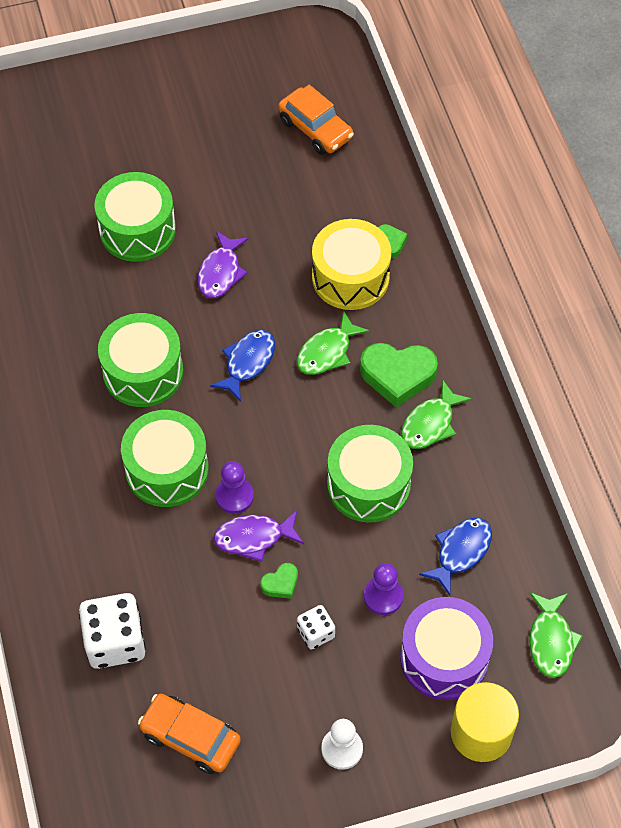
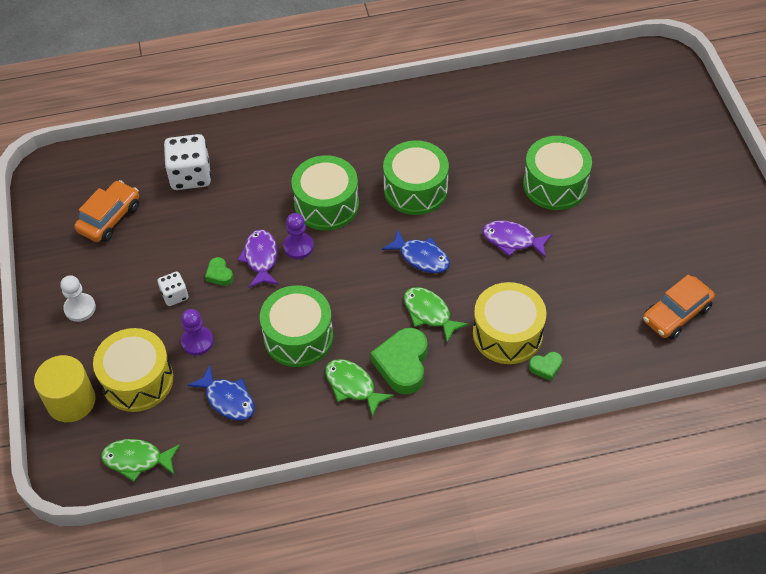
camera: 95 degrees right, 5 degrees down
(444, 658) = (137, 380): purple drum -> yellow drum

